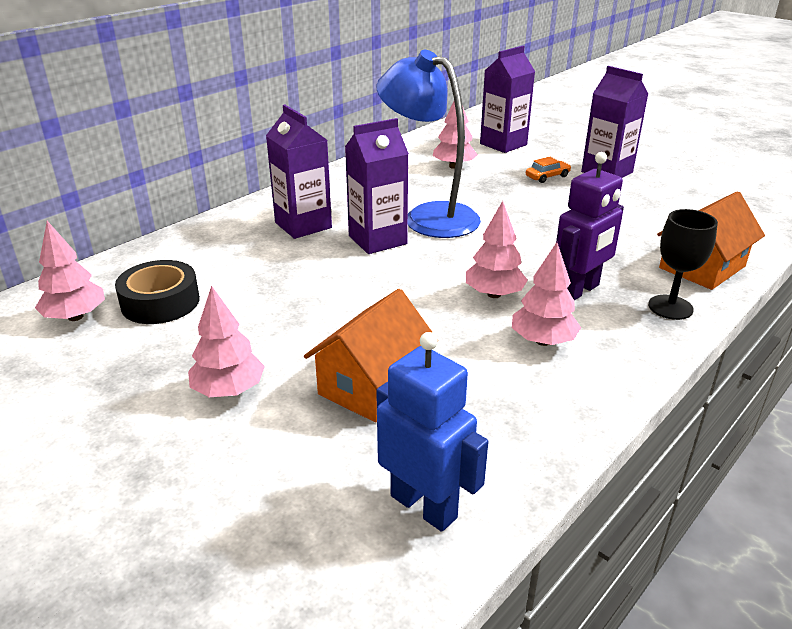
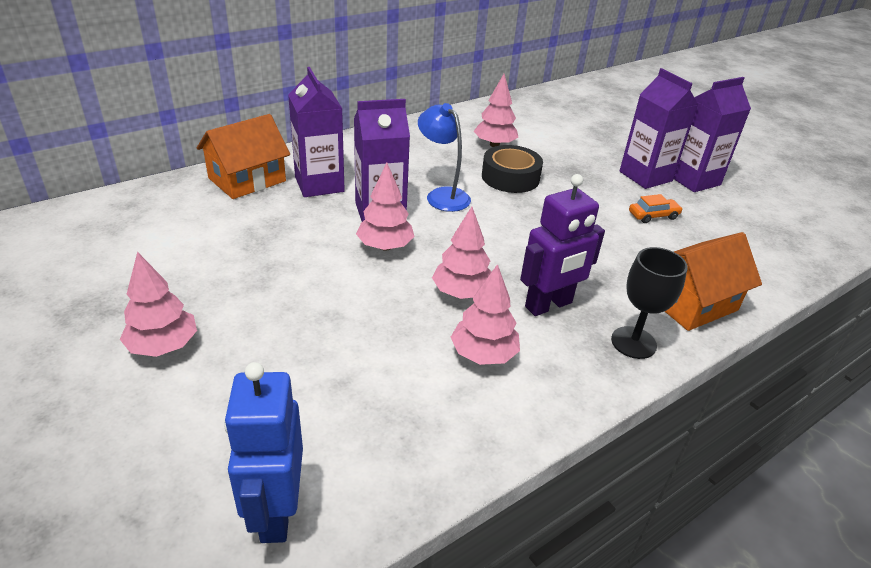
camera: 10 degrees right, 5 degrees up
(75, 317) = (72, 242): pink tree -> pink tree (385, 246)
(160, 302) = (151, 242): black tape -> black tape (510, 177)
(372, 385) = (295, 369): orange house -> orange house (247, 180)
(424, 506) = (275, 511): blue robot -> blue robot turned 150 degrees counterclockwise
(429, 216) = (442, 195): blue lamp -> blue lamp, size x0.60
(503, 144) = (556, 128): purple carton -> purple carton (693, 180)
(547, 176) = (582, 171): orange car -> orange car (653, 216)

